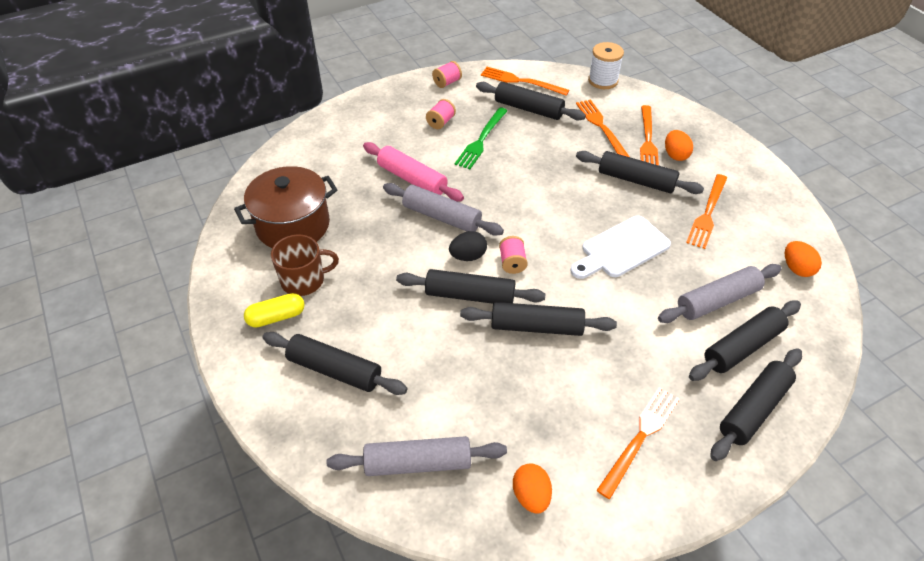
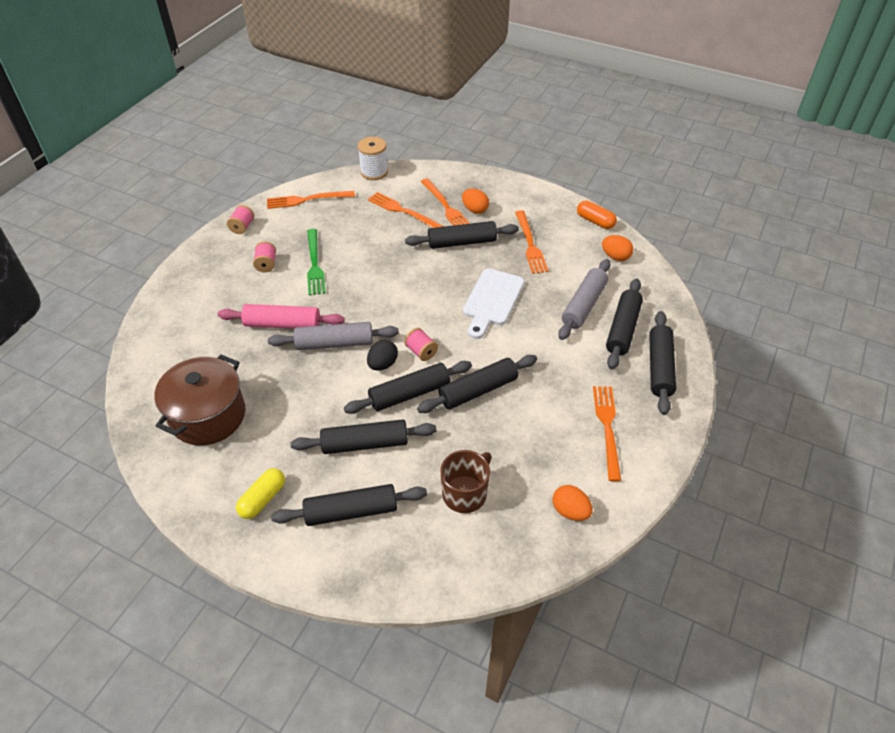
camera: 35 degrees left, 0 degrees up
(304, 280) = (260, 456): brown mug -> brown mug (465, 493)
(418, 463) = (475, 539): grey rolling pin -> none
(528, 109) = (333, 221): black rolling pin -> black rolling pin (365, 444)
(802, 222) = (595, 221): none -> orange capsule

